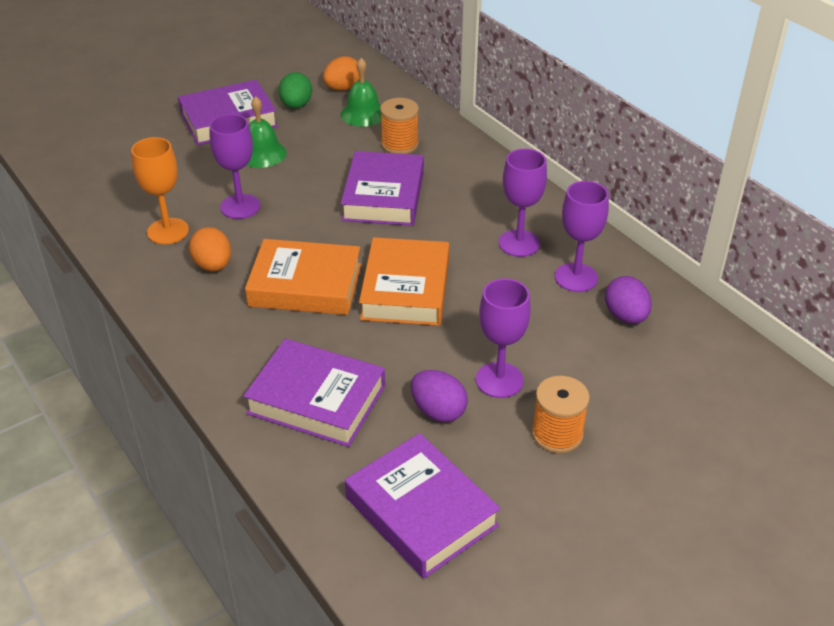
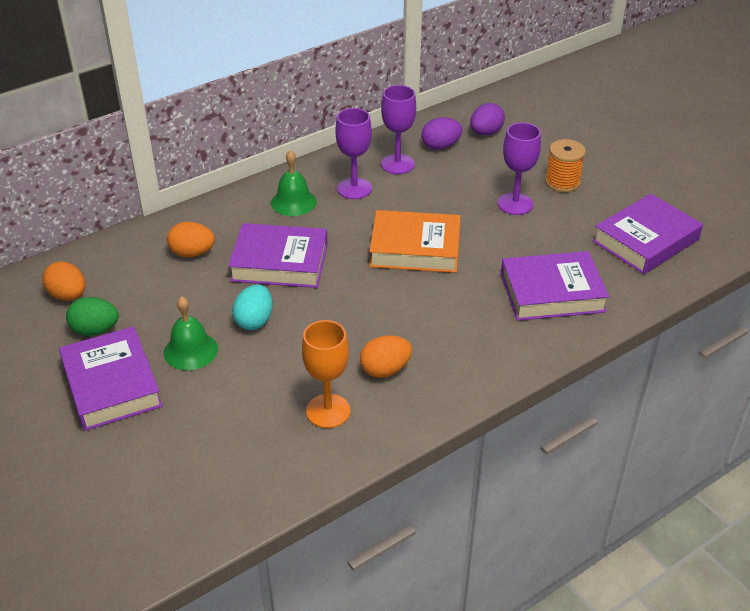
camera: 90 degrees left, 0 degrees up
(240, 206) = (288, 359): purple goblet -> none
(296, 185) = (254, 321): none -> turquoise egg
(305, 285) = (412, 306): orange book -> none
(316, 400) = (552, 293): purple book -> purple book turned 60 degrees clockwise
(363, 114) = (127, 279): green bell -> green bell (293, 202)
(399, 144) = (192, 253): orange spool -> orange egg
(438, 411) = (551, 232): purple egg -> purple egg (486, 133)

